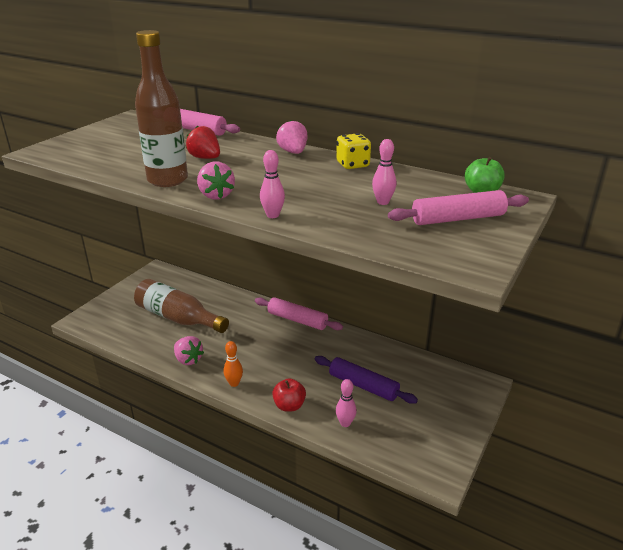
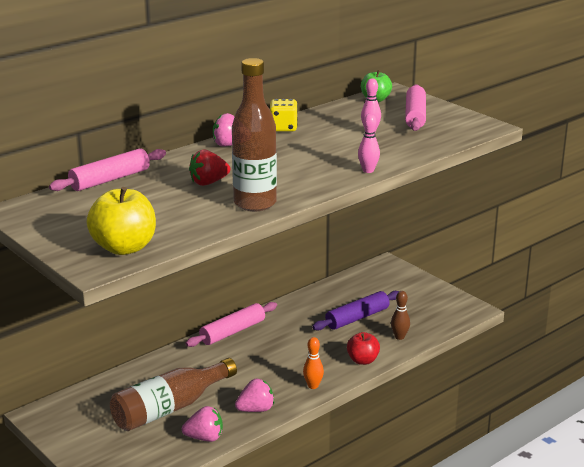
camera: 70 degrees left, 5 degrees down
(71, 153) = (124, 248): none -> yellow apple
(216, 195) = (310, 186): pink strawberry -> pink strawberry (204, 438)
(345, 423) = (399, 337): pink bowling pin -> brown bowling pin

